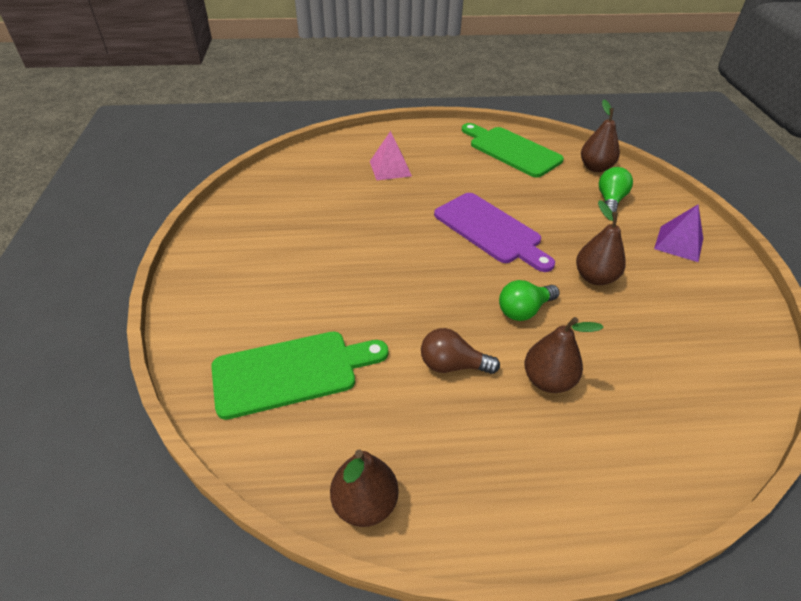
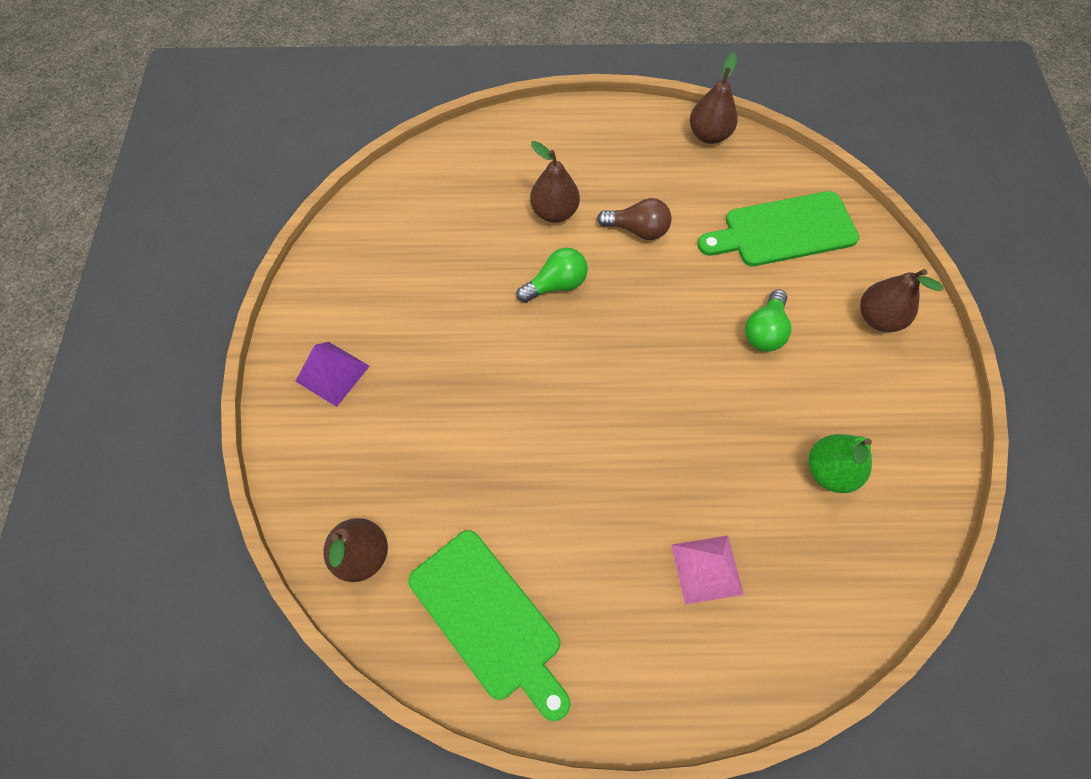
camera: 175 degrees left, 20 degrees up
(302, 207) = (830, 471): none -> green pear
(490, 230) = (568, 409): purple cutting board -> none
(595, 277) = (463, 324): brown pear -> brown pear (878, 318)
(610, 201) = (379, 464): green light bulb -> green light bulb (765, 331)

